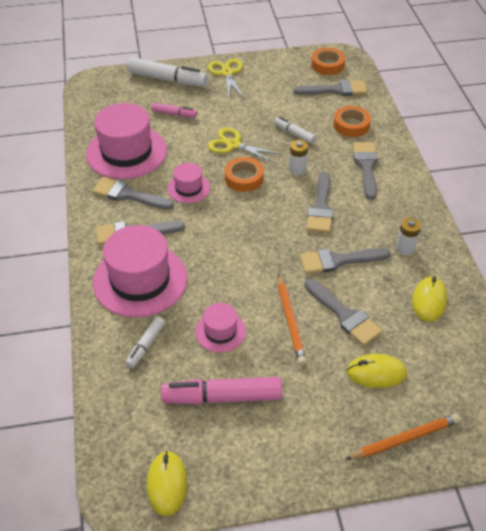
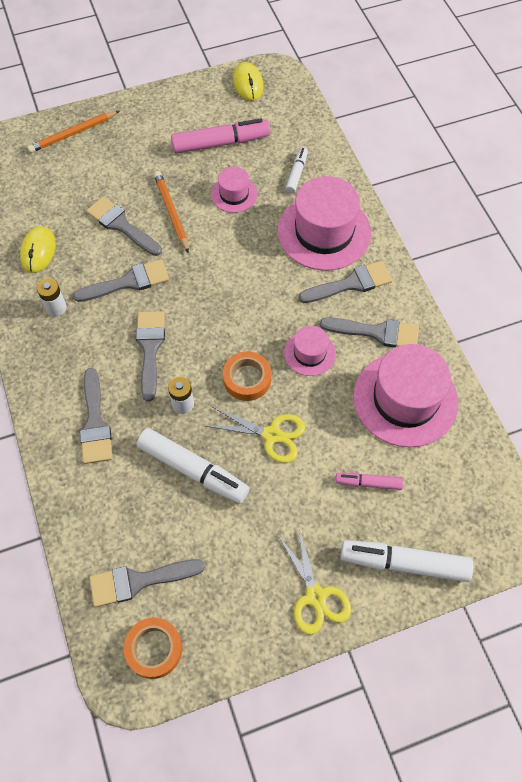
camera: 170 degrees right, 15 degrees up
(294, 133) = (193, 470): white marker -> white marker, size x1.84
(351, 125) = (114, 501): orange tape -> none
(376, 373) = (93, 178): yellow mouse -> none

